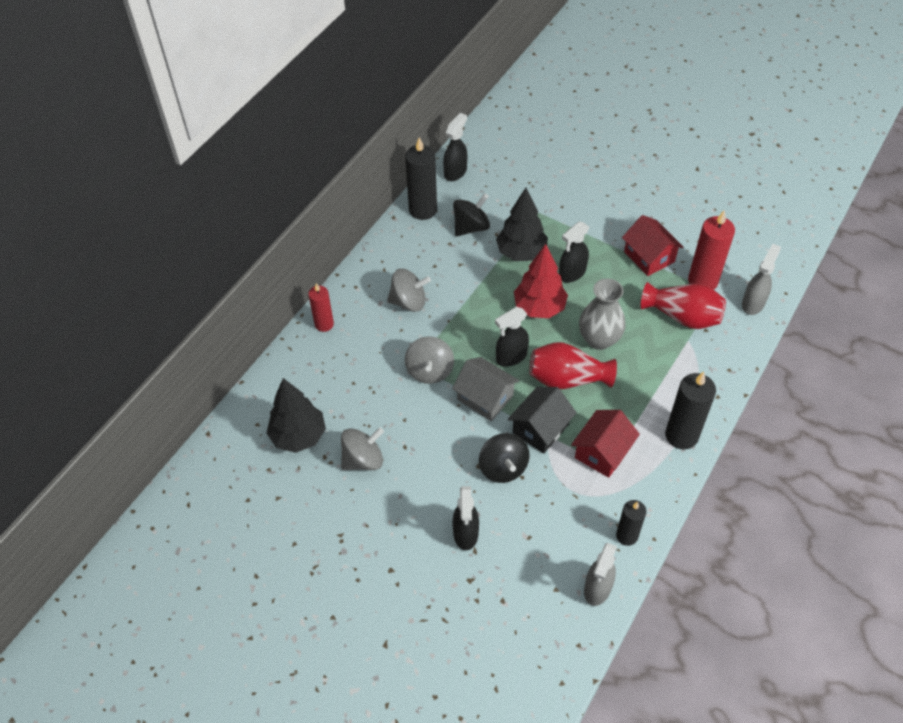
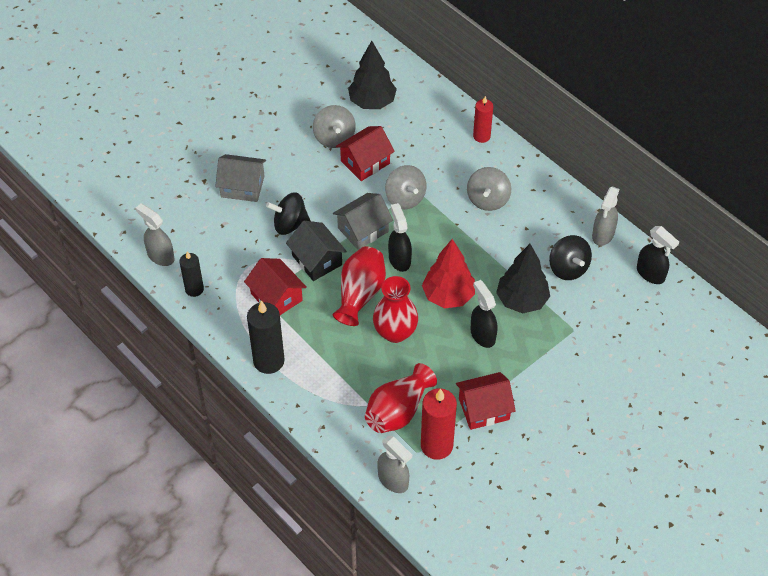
camera: 105 degrees right, 0 degrees up
(391, 420) = (365, 162): none -> red house
(423, 210) = (603, 235): black candle -> grey spray bottle
(430, 371) = (405, 198): grey spinning top -> grey spinning top turned 135 degrees counterclockwise
(465, 534) = (242, 186): black spray bottle -> grey house
(599, 339) = (395, 332): grey vase -> red vase

